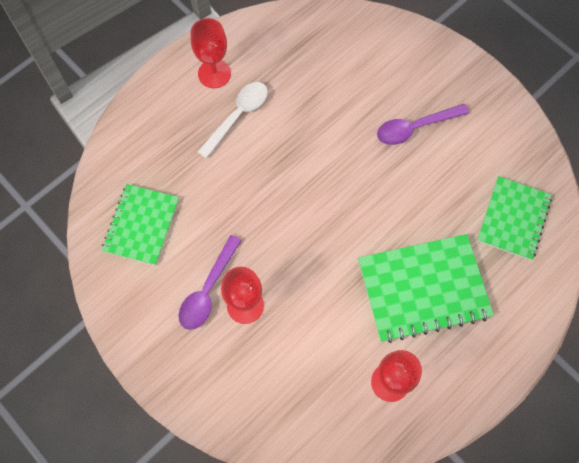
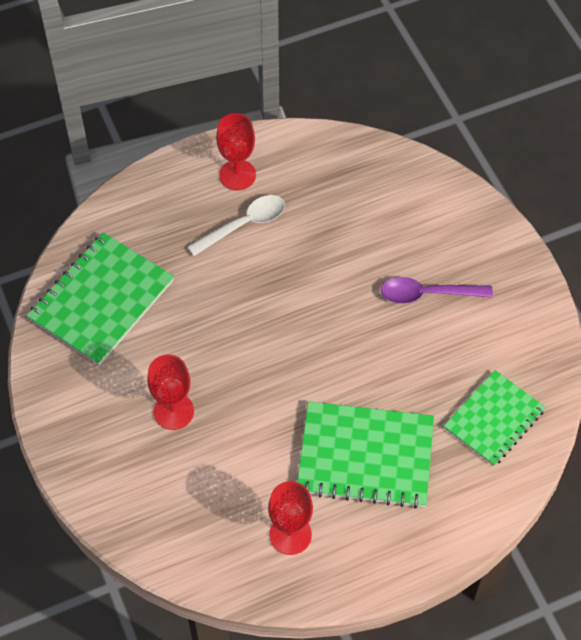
camera: 20 degrees right, 10 degrees down
(141, 225) = (101, 300): green notebook -> green notebook, size x1.50
(208, 290) = (142, 384): purple spoon -> none

